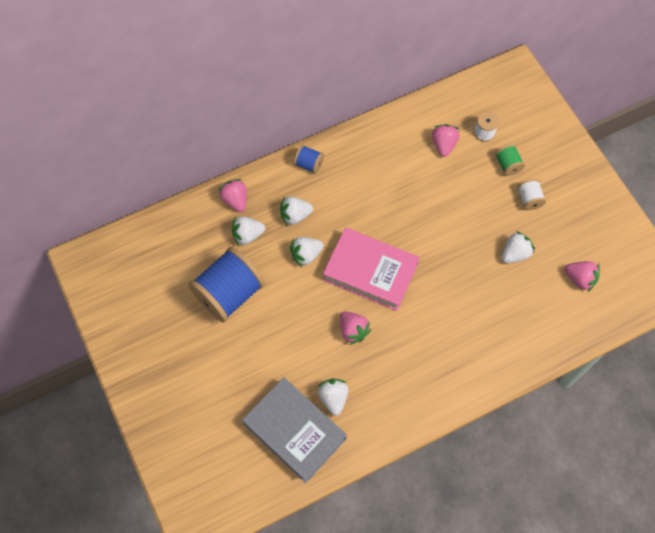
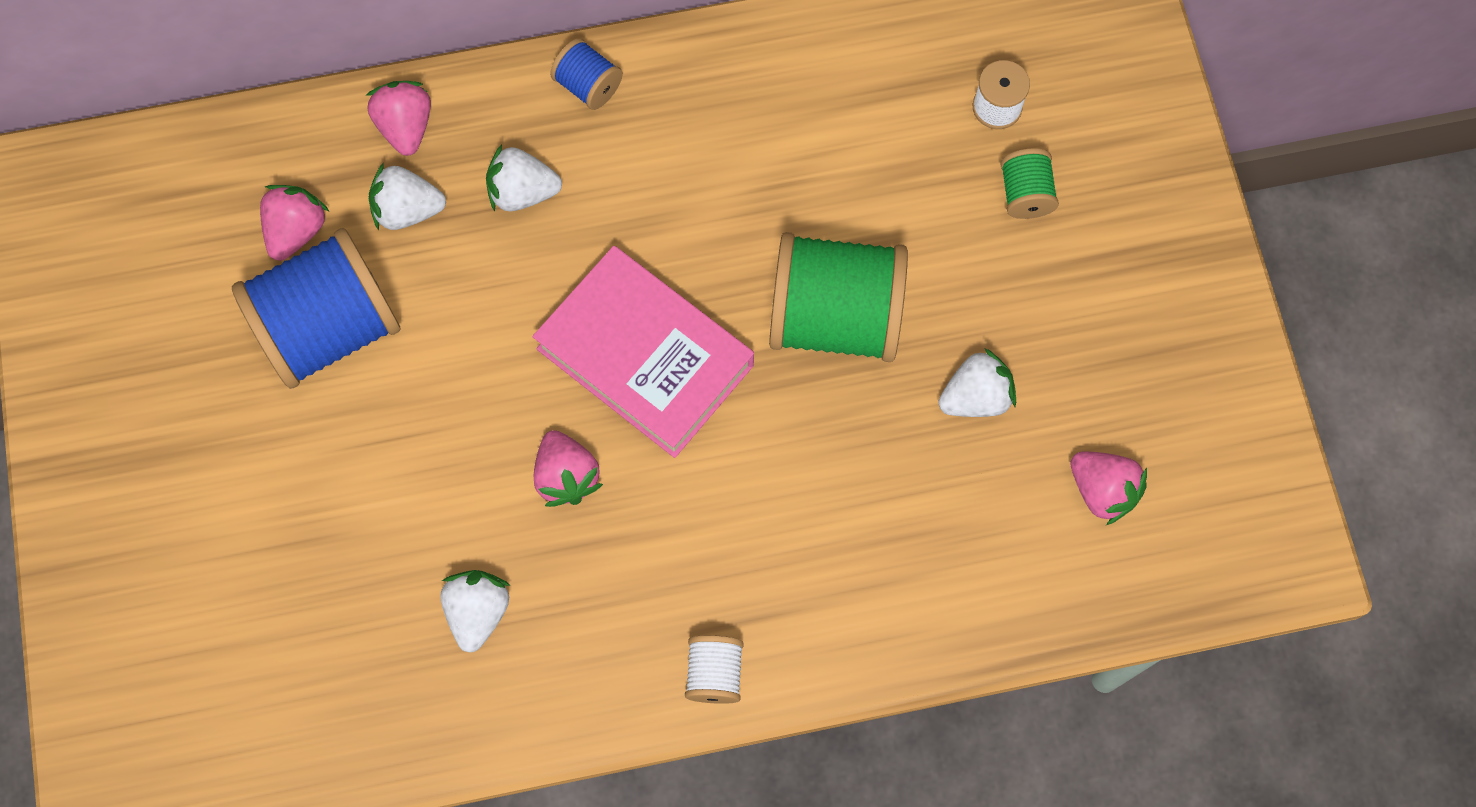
camera: 15 degrees right, 5 degrees up
(294, 431) = (373, 661): grey book -> none
(306, 255) = (518, 285): white strawberry -> none
(443, 145) = (897, 113): pink strawberry -> pink strawberry (296, 230)
(445, 235) = (835, 317): none -> green spool
(529, 199) = (1047, 283): white spool -> white spool (714, 673)

